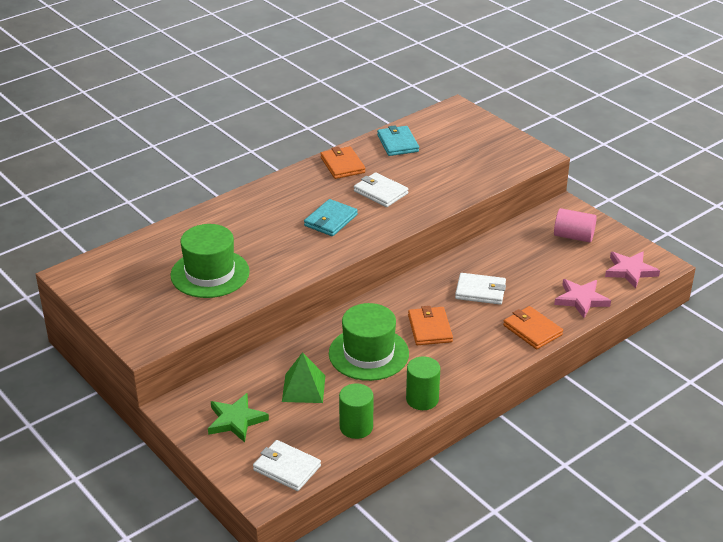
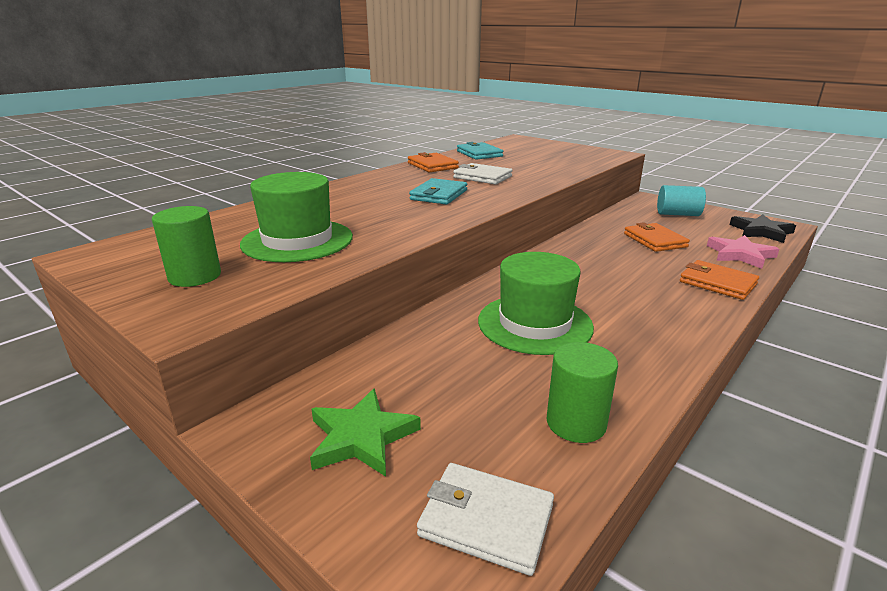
camera: 10 degrees left, 10 degrees down
(303, 388) = (462, 375): green pyramid -> none
(422, 399) = (649, 370): green cylinder -> green cylinder (195, 276)
(430, 328) = (595, 292): orange wallet -> orange wallet (654, 240)
(480, 291) = (625, 256): white wallet -> none
(573, 236) = (678, 214): pink cylinder -> turquoise cylinder
(630, 271) = (761, 231): pink star -> black star

